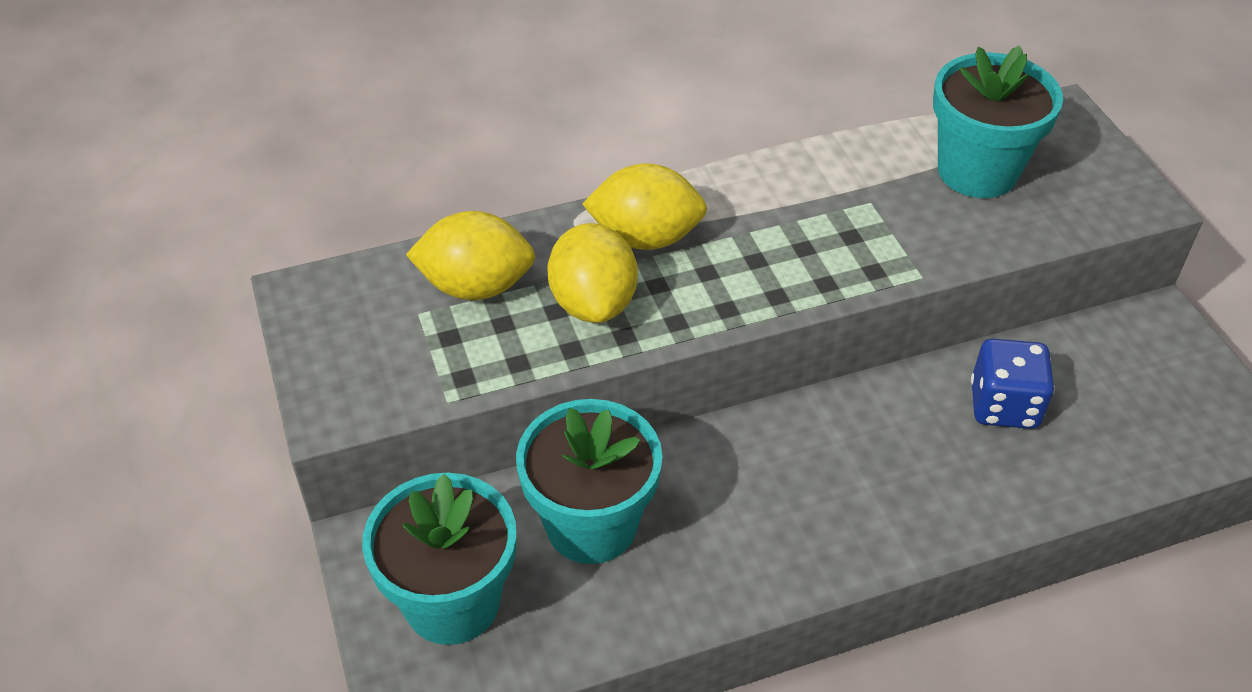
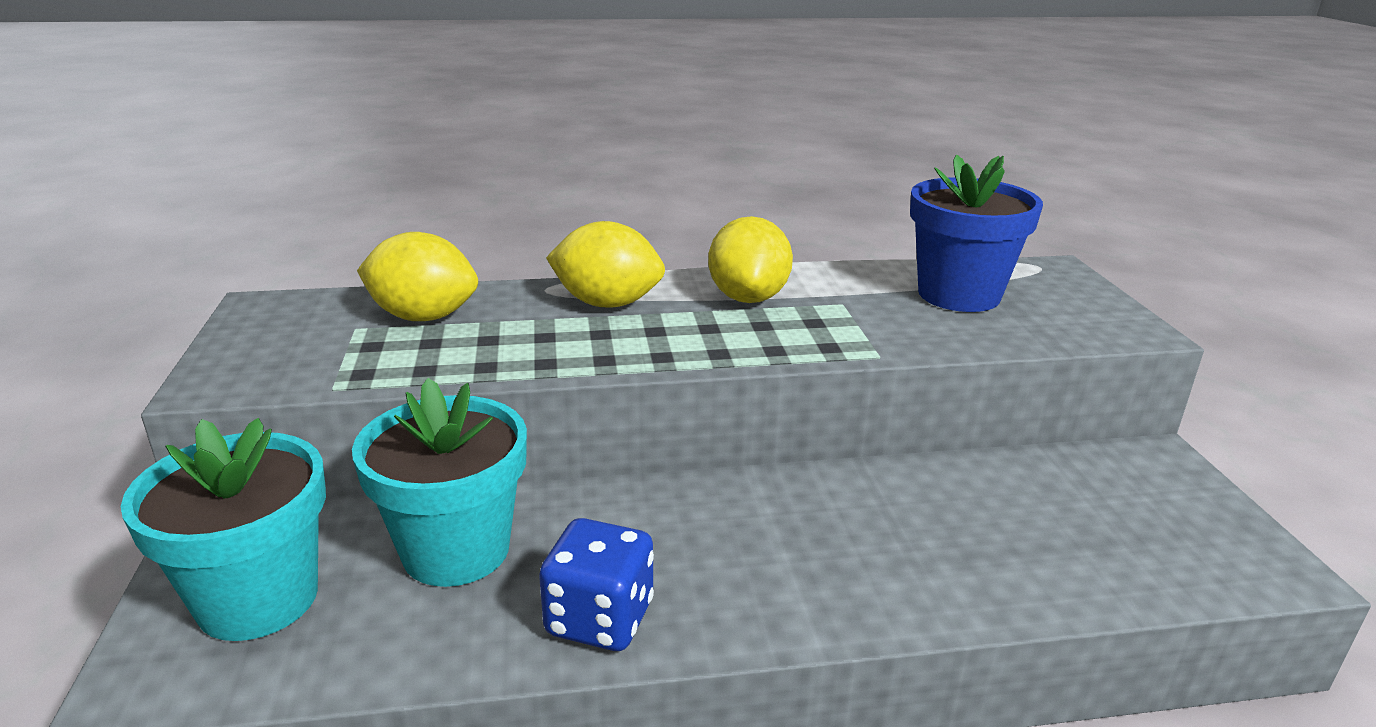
camera: 10 degrees right, 20 degrees down
(593, 303) = (528, 338): yellow lemon -> yellow lemon (748, 298)
(977, 171) = (959, 295): turquoise flower pot -> blue flower pot
(1004, 406) = (965, 507): blue dice -> blue dice (600, 619)

